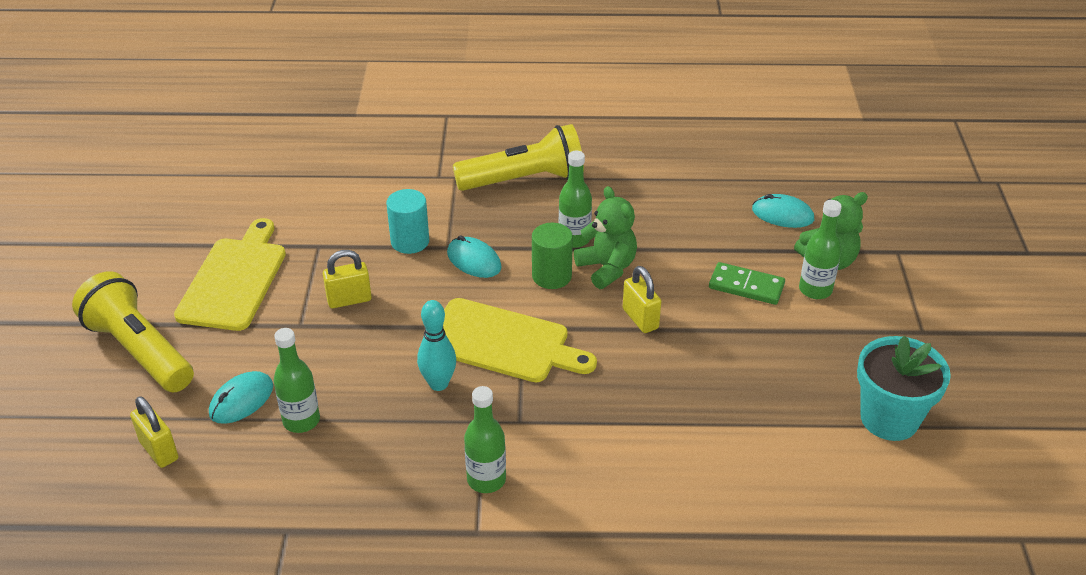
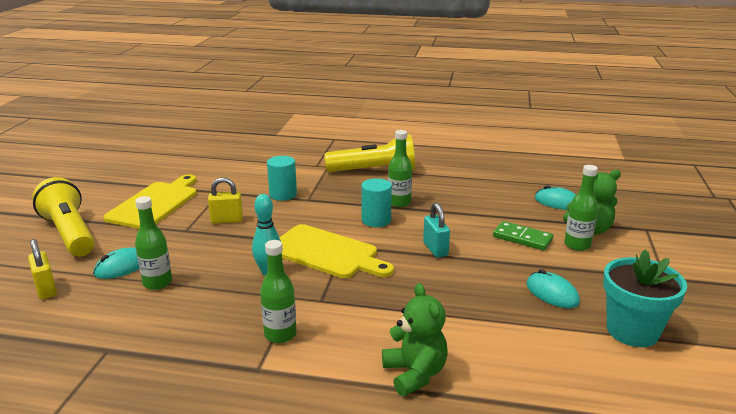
camera: 10 degrees right, 15 degrees down
(474, 260) = (323, 207): turquoise mouse -> turquoise mouse (552, 293)
(551, 276) = (376, 220): green cylinder -> turquoise cylinder
(607, 268) = (418, 219): green teddy bear -> green teddy bear (415, 374)
(640, 319) = (435, 249): yellow padlock -> turquoise padlock

